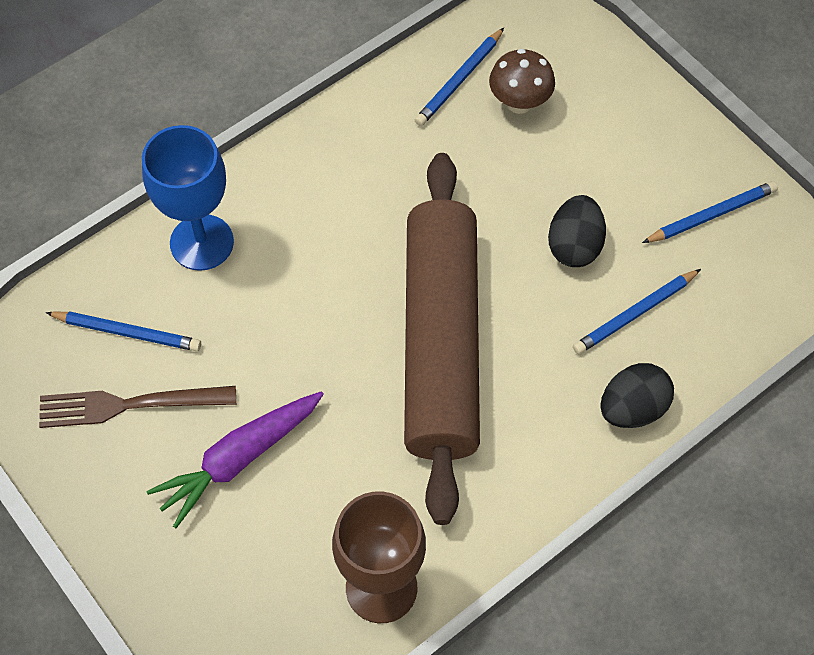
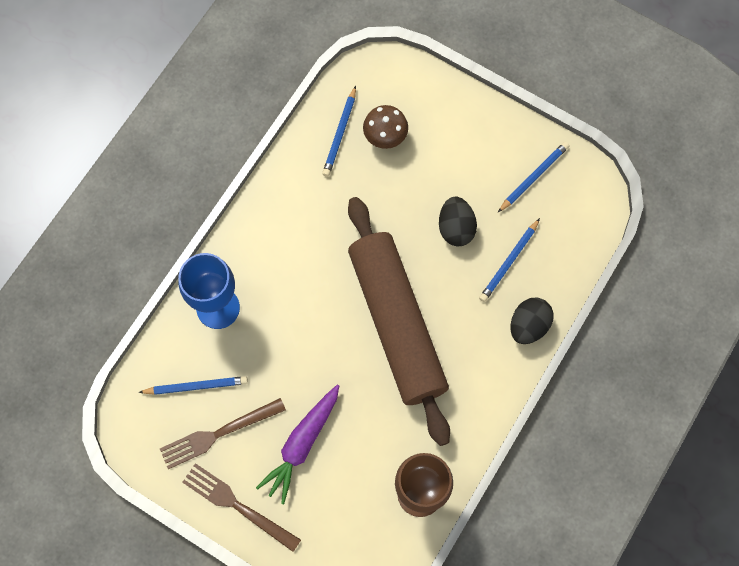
camera: 20 degrees left, 10 degrees up
(111, 509) = (236, 505): none -> brown fork

